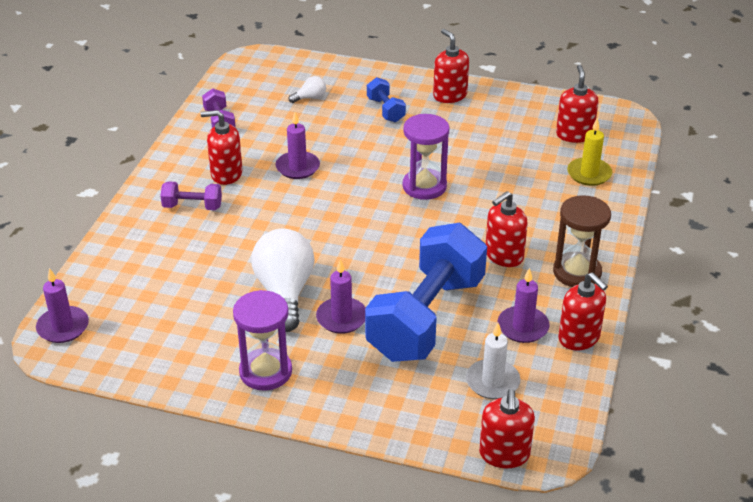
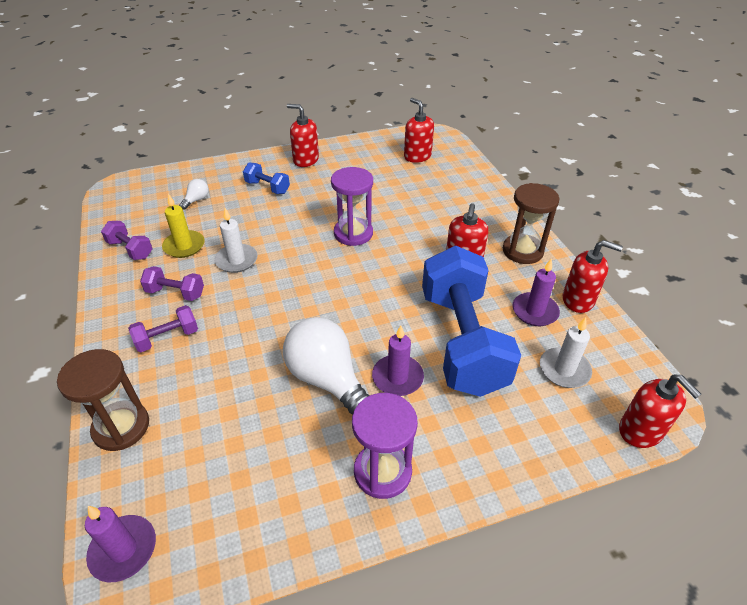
camera: 35 degrees left, 5 degrees up
(114, 254) = (121, 427): none -> brown hourglass
(226, 174) = (175, 293): red soap dispenser -> purple dumbbell
(297, 167) = (236, 260): purple candle -> white candle
(589, 174) = (454, 178): yellow candle -> yellow candle (184, 246)

